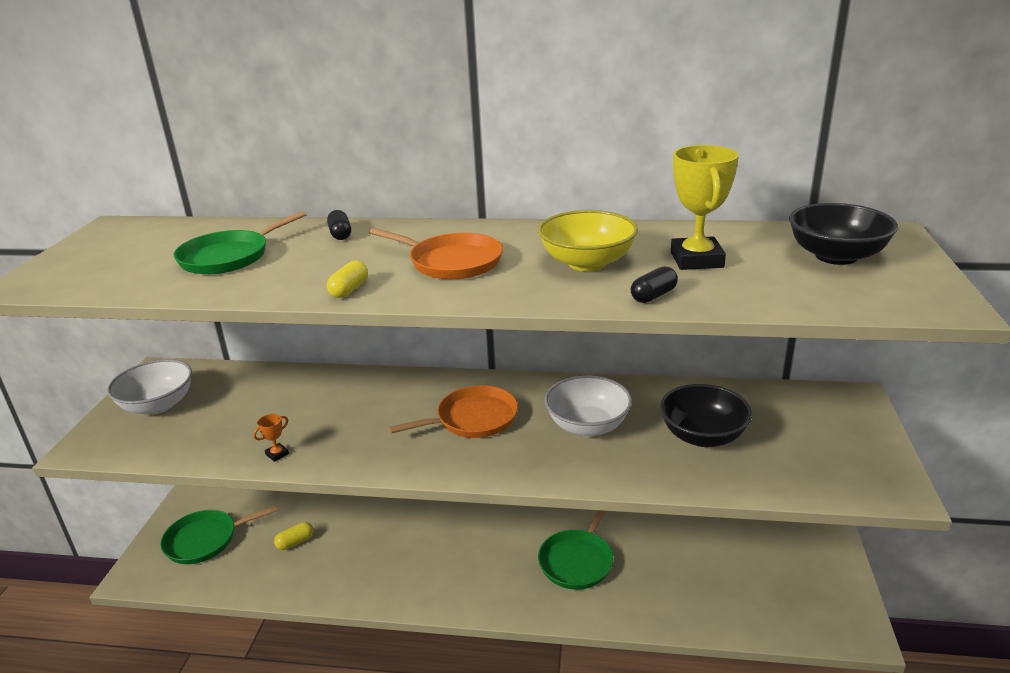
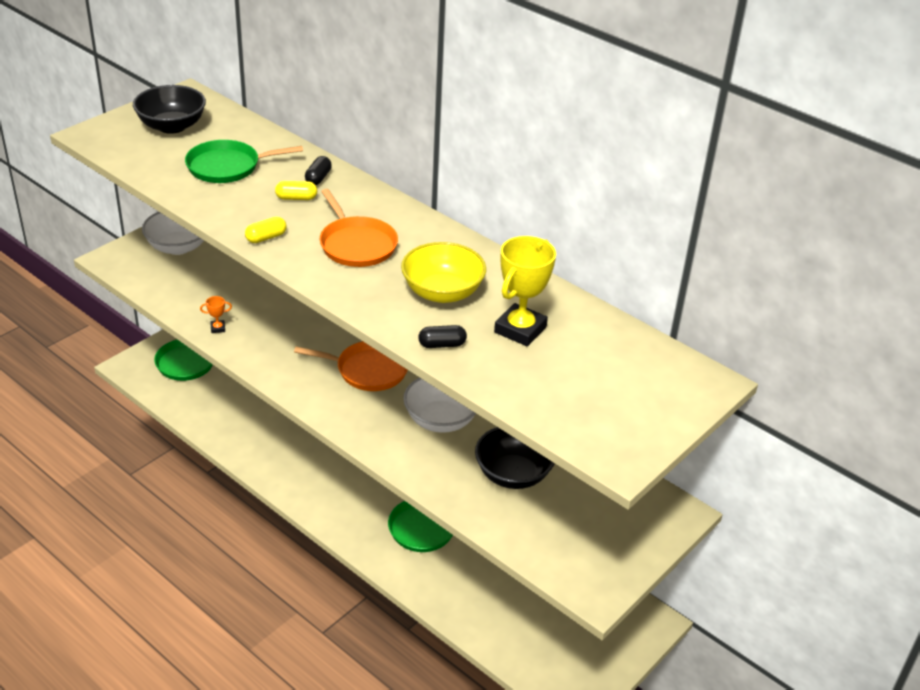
camera: 30 degrees right, 10 degrees up
(295, 542) = (245, 399): yellow capsule -> yellow capsule (296, 198)
(836, 256) = (624, 380): black bowl -> black bowl (172, 126)

